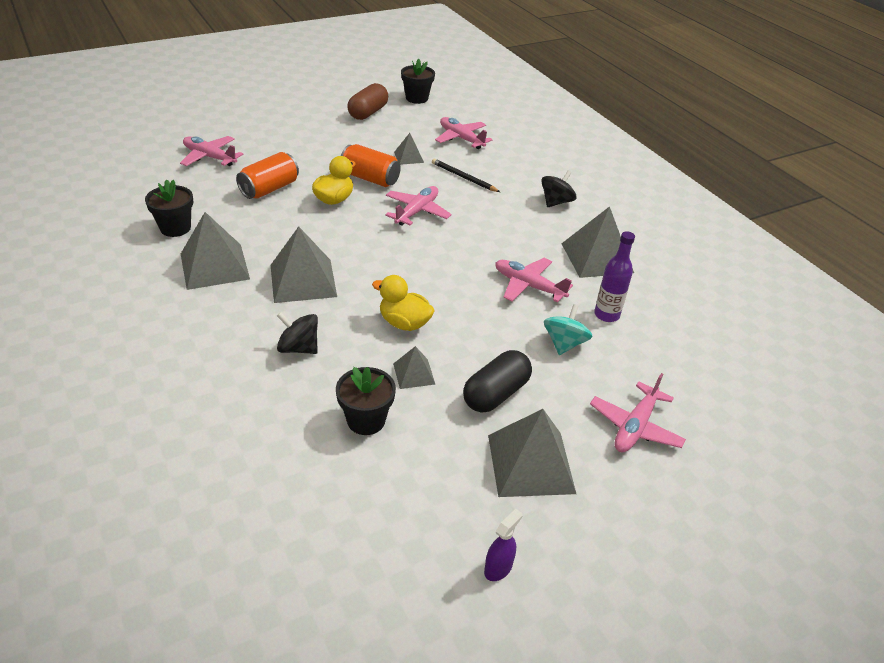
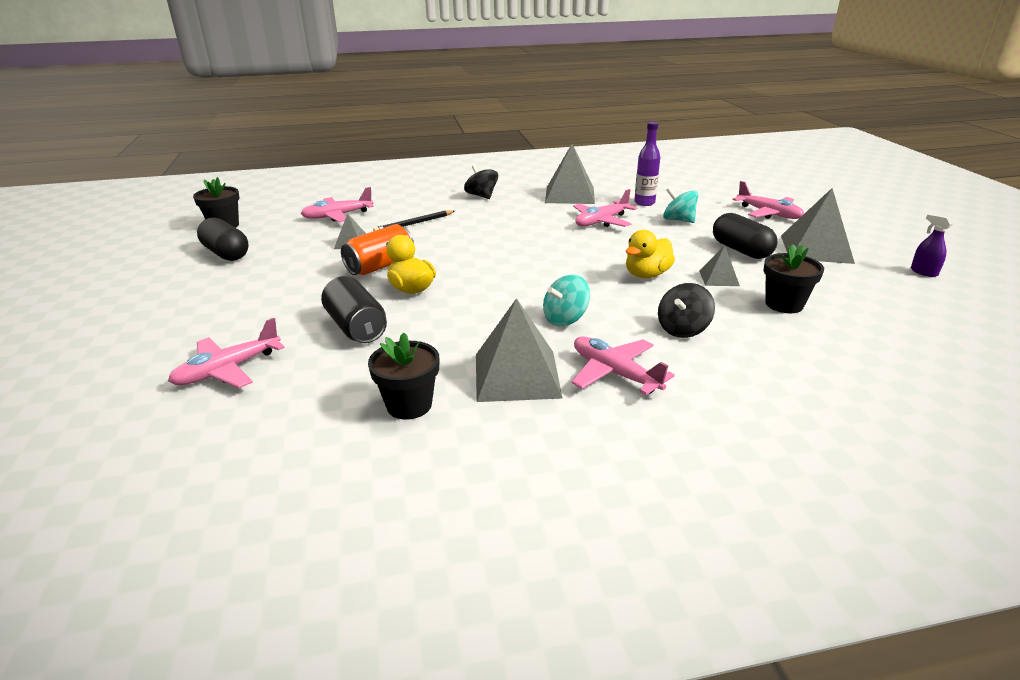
camera: 70 degrees left, 10 degrees down
(269, 189) = (356, 327): orange can -> black can
(303, 280) = (565, 319): grey pyramid -> turquoise spinning top
(368, 113) = (226, 253): brown capsule -> black capsule
(417, 211) = (463, 250): pink plane -> pink plane (614, 373)

